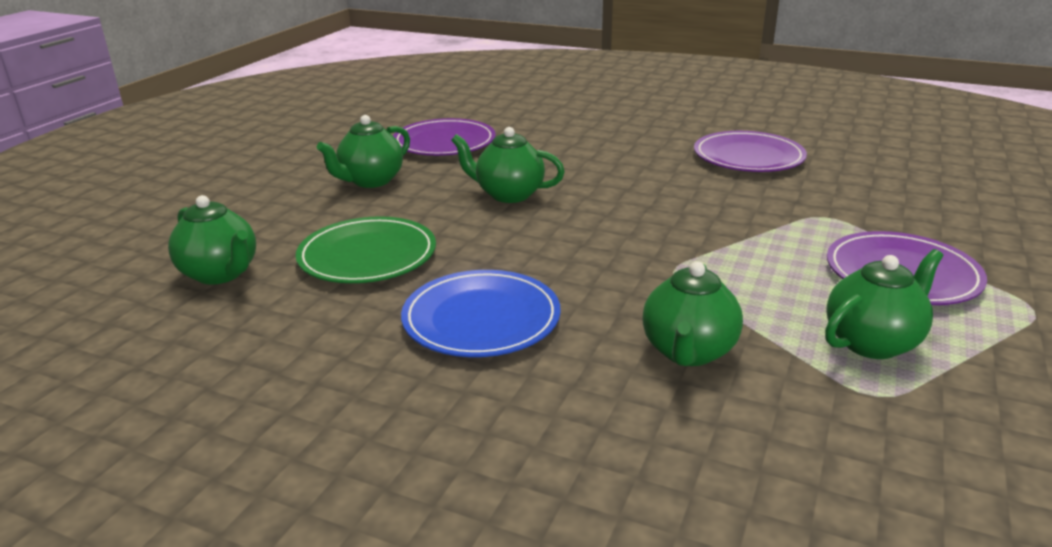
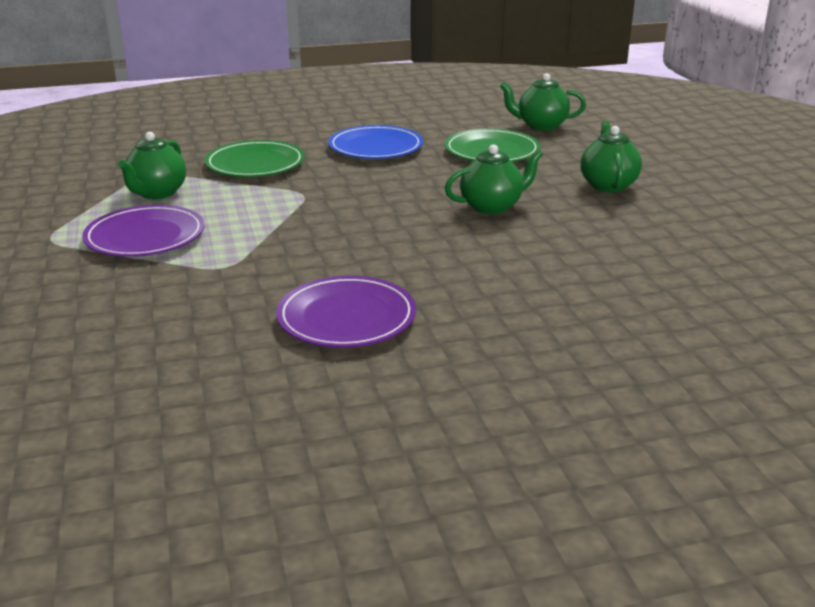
camera: 140 degrees right, 0 degrees up
(444, 142) = (649, 233): purple plate -> none
(688, 352) = (255, 164): green teapot -> green plate

